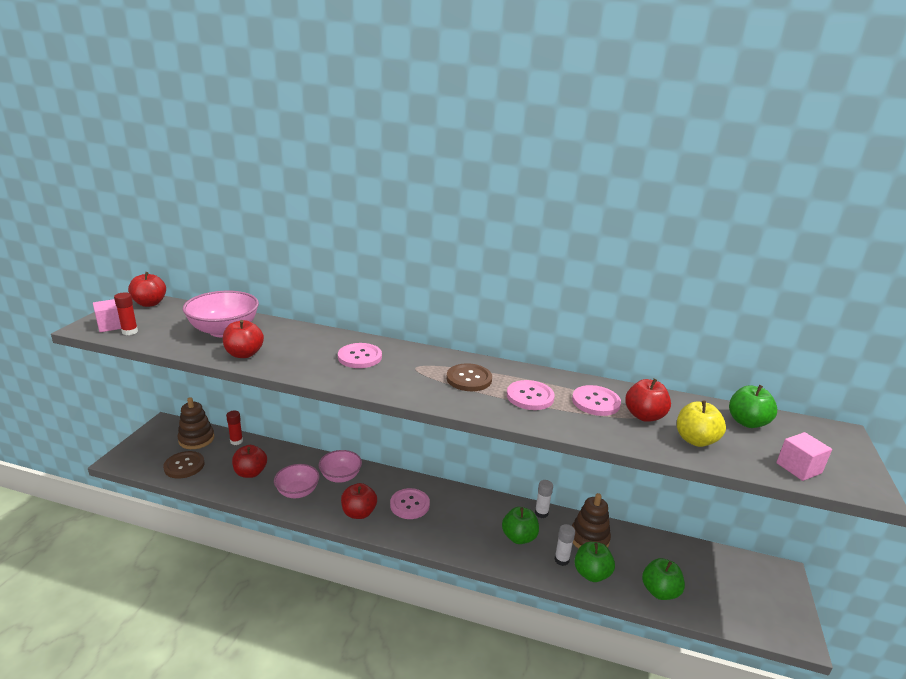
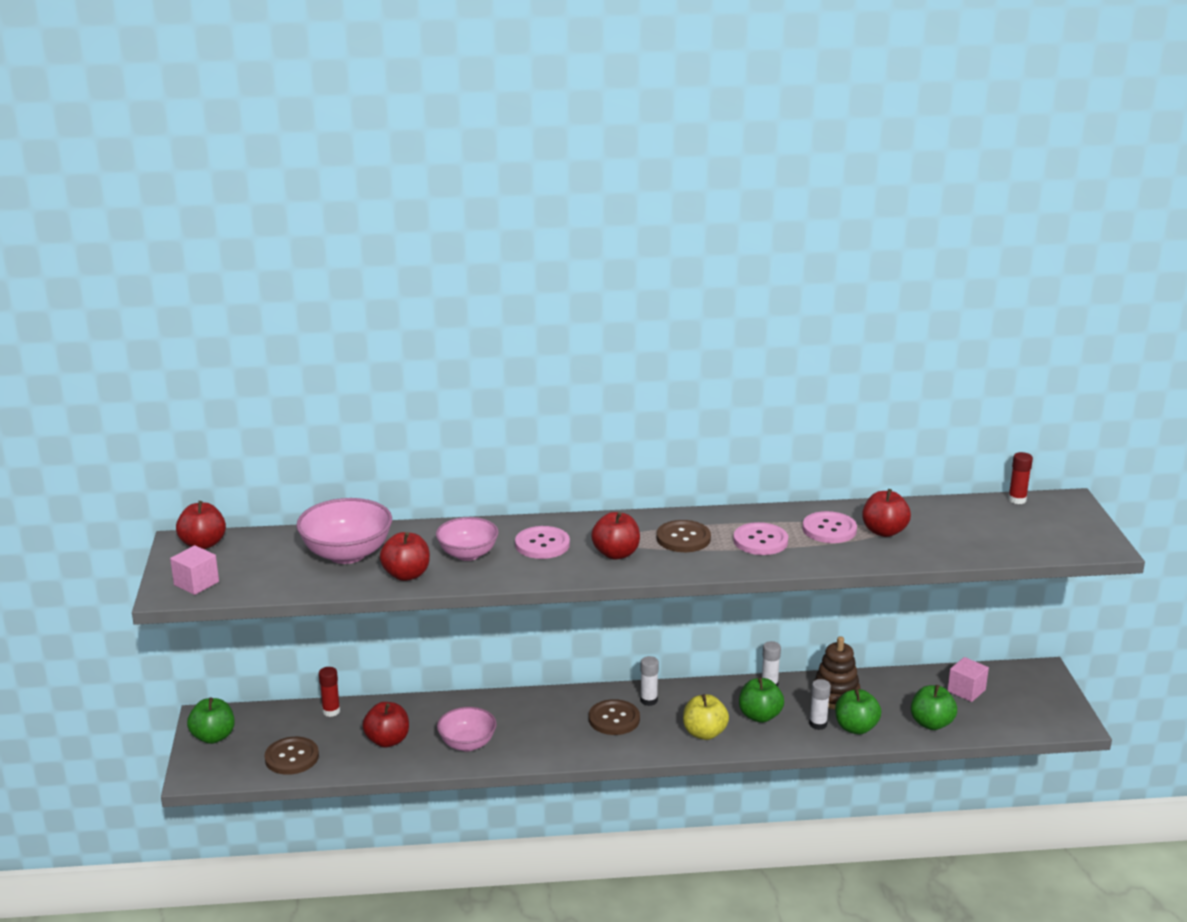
camera: 20 degrees left, 0 degrees up
(130, 332) = (231, 585): red glue stick -> red glue stick (1017, 500)
(196, 439) = (273, 723): brown stacking toy -> none
(340, 476) = (505, 713): pink bowl -> pink bowl (468, 554)
(359, 513) = (561, 744): red apple -> red apple (616, 554)
(409, 505) = (614, 719): pink button -> brown button
(444, 498) = (648, 700): none -> white glue stick
(695, 440) = (943, 543): yellow apple -> yellow apple (704, 733)
(747, 422) = (982, 512): green apple -> green apple (213, 737)
(798, 468) = (1043, 544): pink cube -> pink cube (966, 690)

